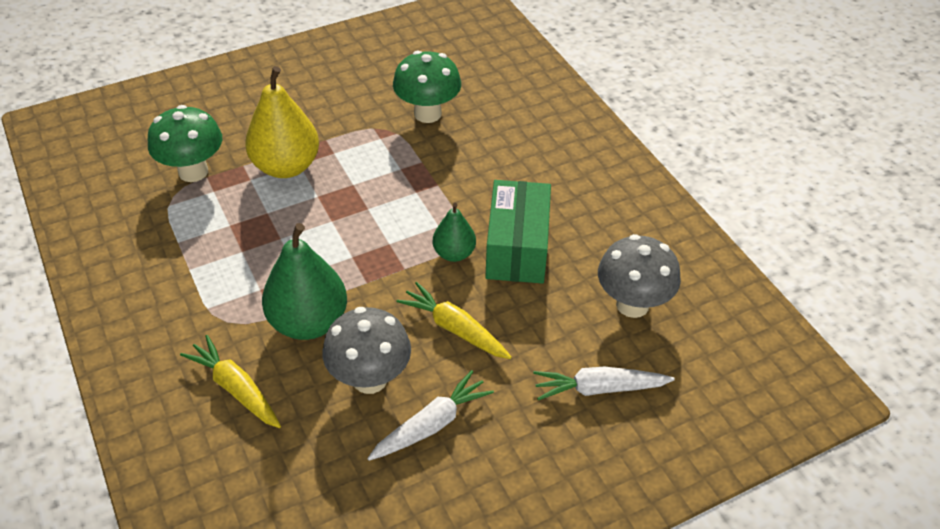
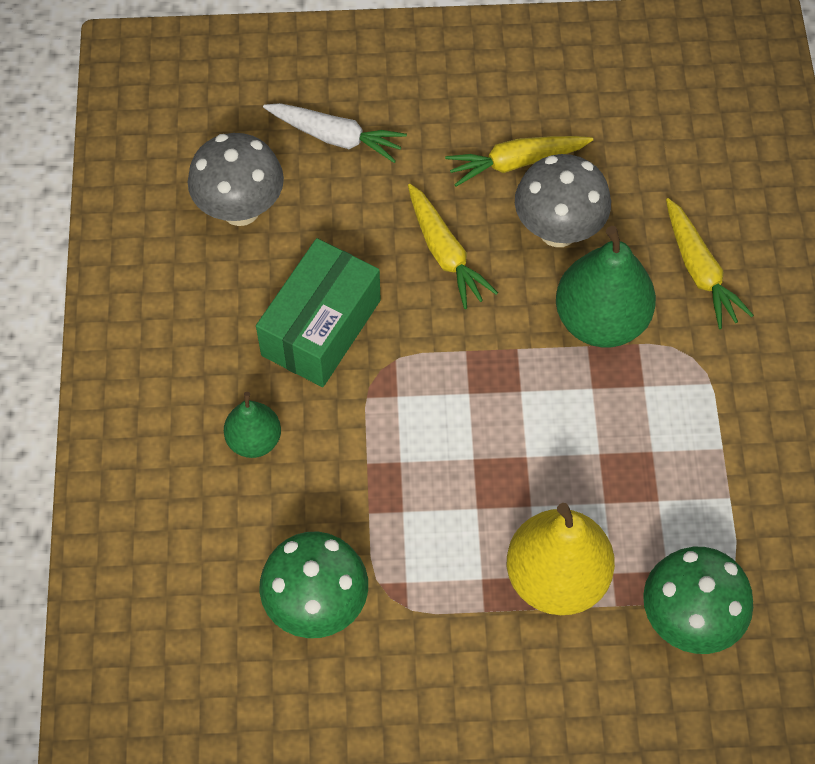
camera: 155 degrees left, 15 degrees up
(431, 424) = (516, 163): white carrot -> yellow carrot
(454, 253) = (398, 348): green pear -> green pear (254, 440)

